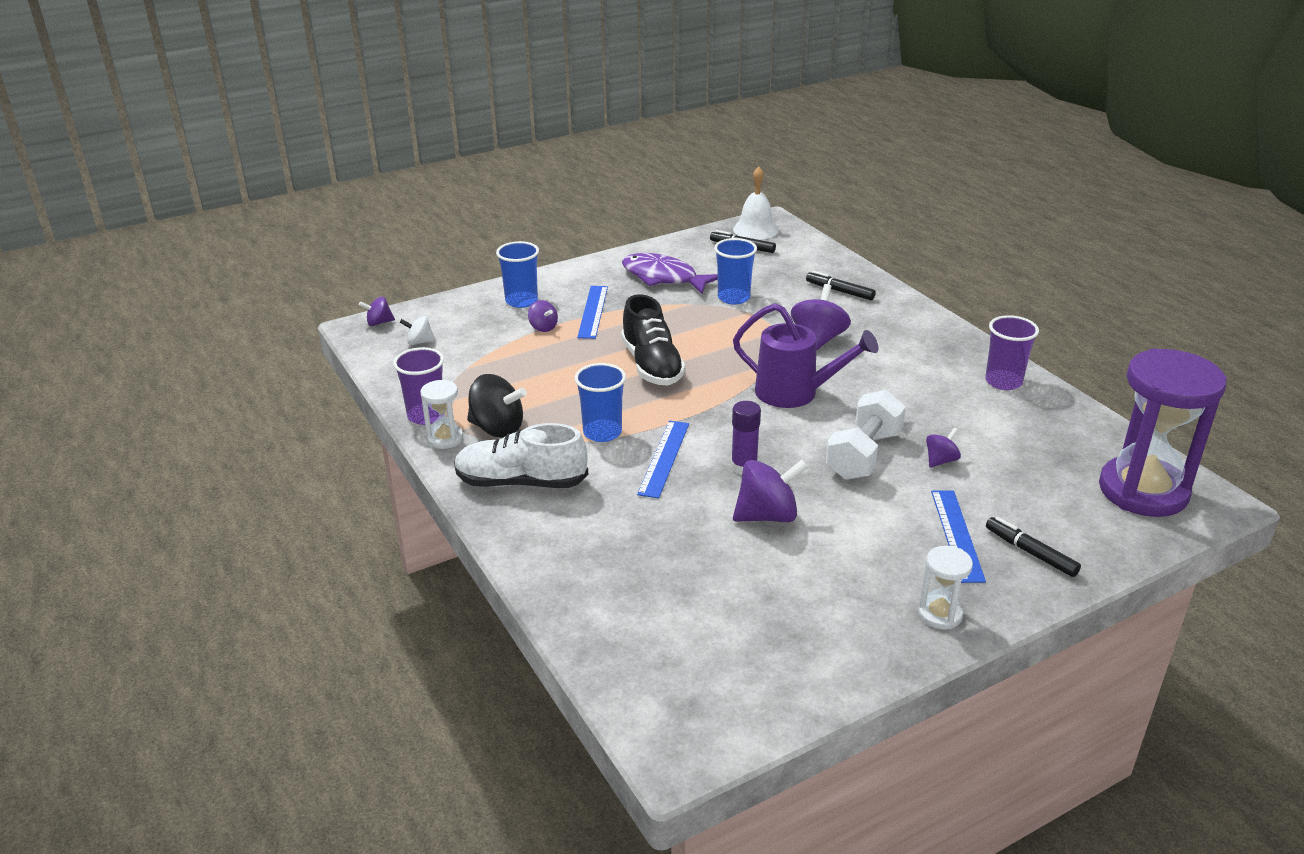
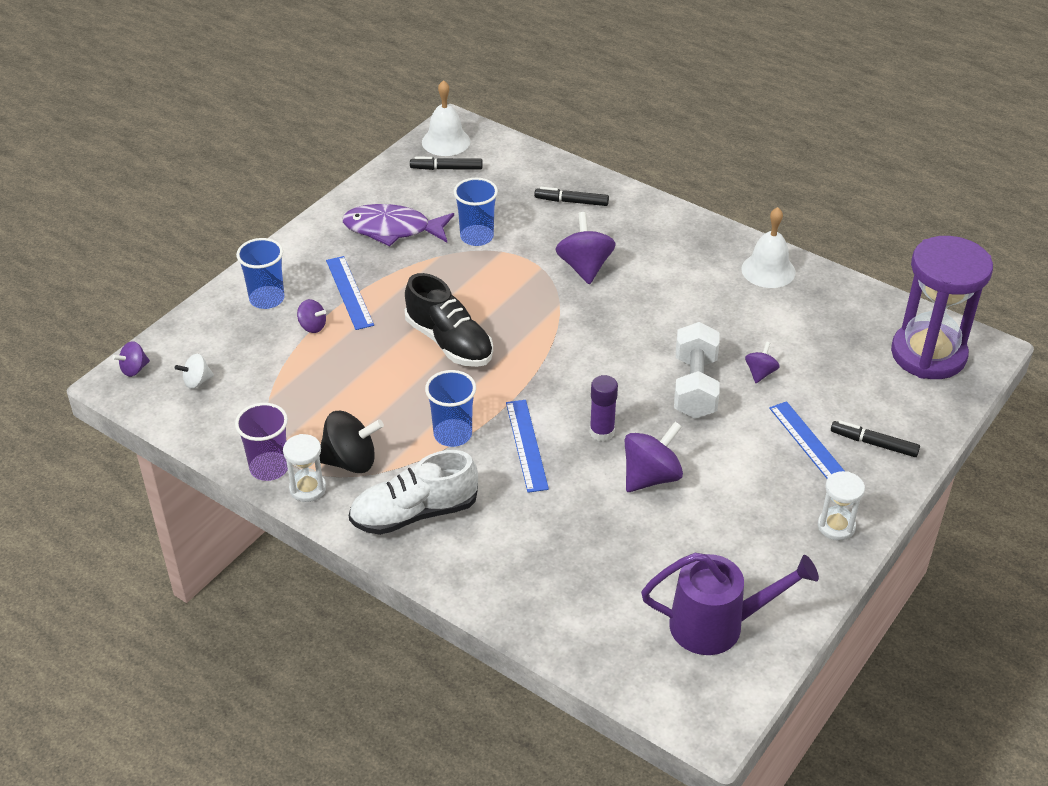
camera: 25 degrees left, 10 degrees up
(796, 393) = (600, 336): purple watering can -> purple watering can (718, 625)
(1003, 382) = (768, 270): purple cup -> white bell

